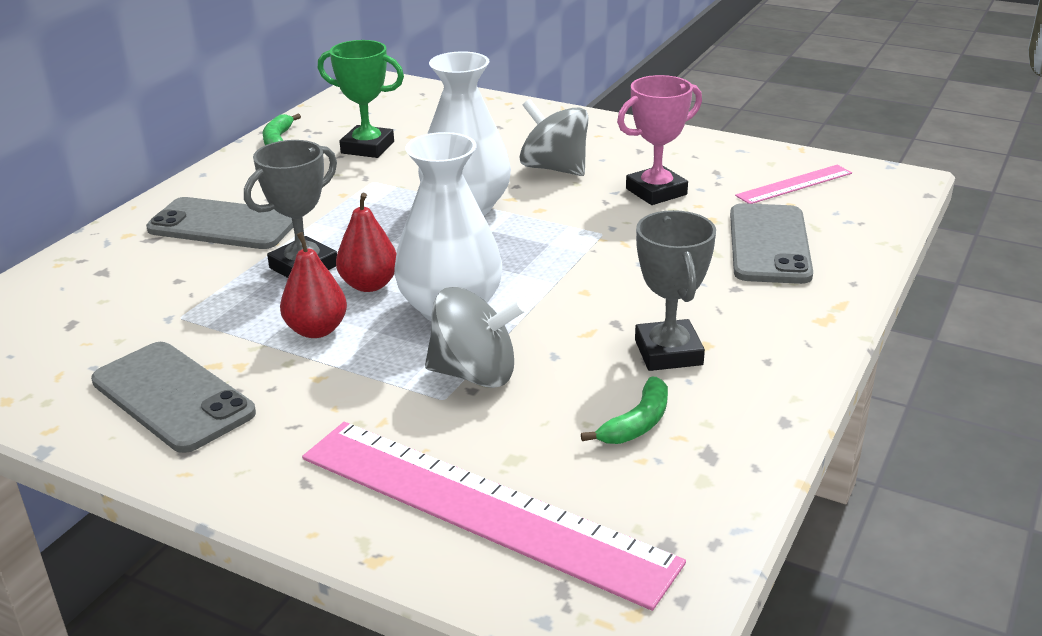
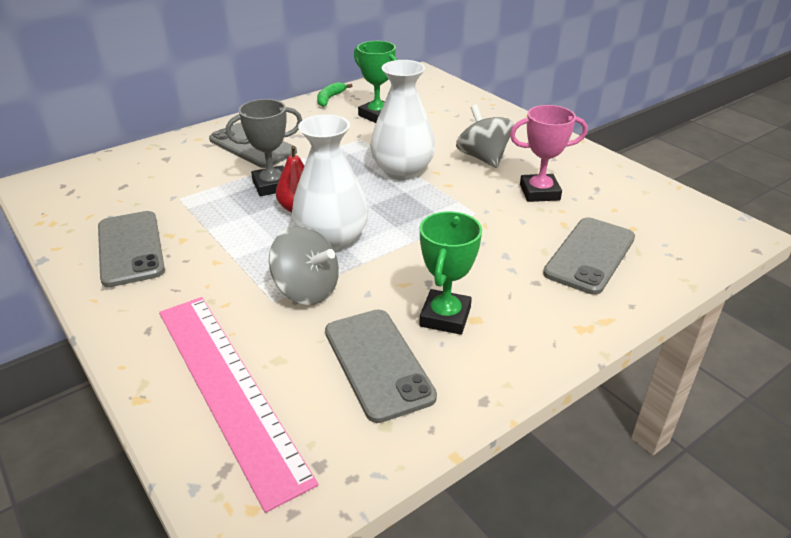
camera: 25 degrees right, 5 degrees up
(316, 330) = (242, 229): red pear -> none
(636, 423) = (377, 363): green banana -> grey phone
(668, 352) = (445, 317): grey trophy -> green trophy
(794, 184) = (649, 213): pink ruler -> none

